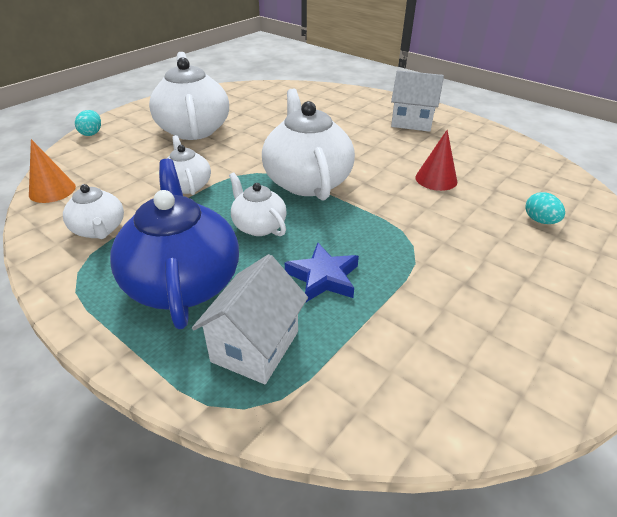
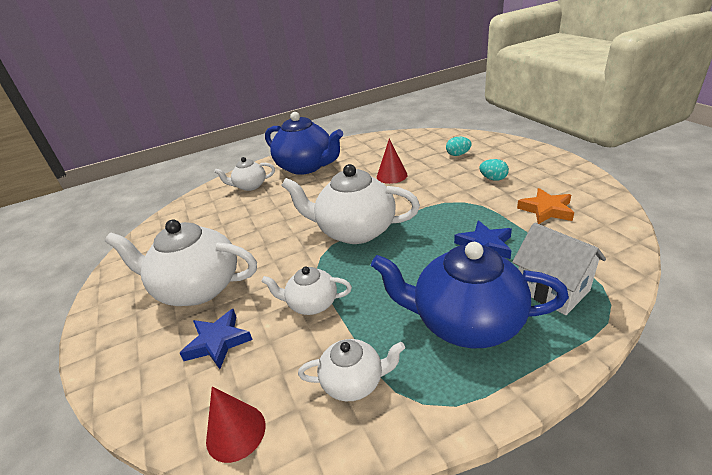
camera: 60 degrees left, 5 degrees down
(52, 190) = (236, 432): orange cone -> red cone
(92, 133) = (113, 385): turquoise egg -> turquoise egg (493, 179)
(135, 157) = (218, 342): none -> blue star
(258, 226) = (406, 267): white teapot -> white teapot (250, 186)
(412, 122) = (306, 166): white house -> blue teapot
(443, 328) = (546, 210): none -> orange star

